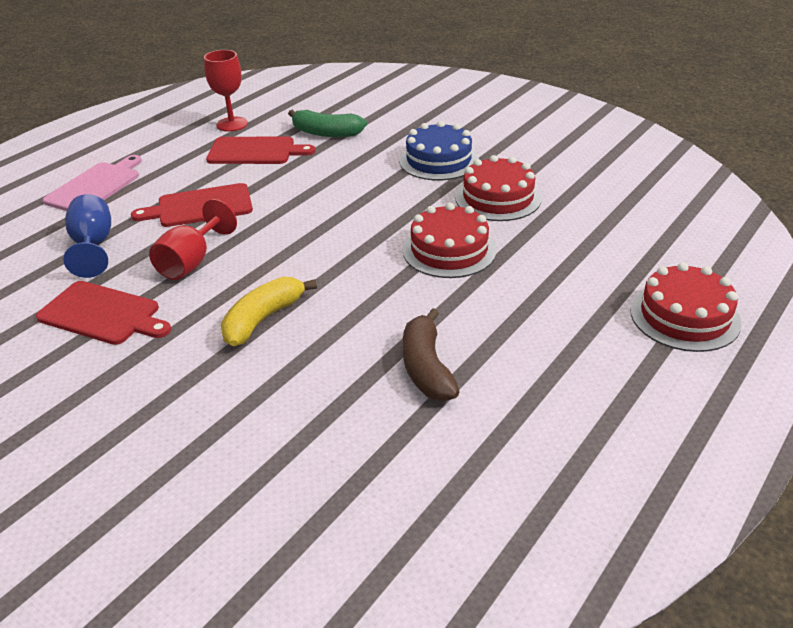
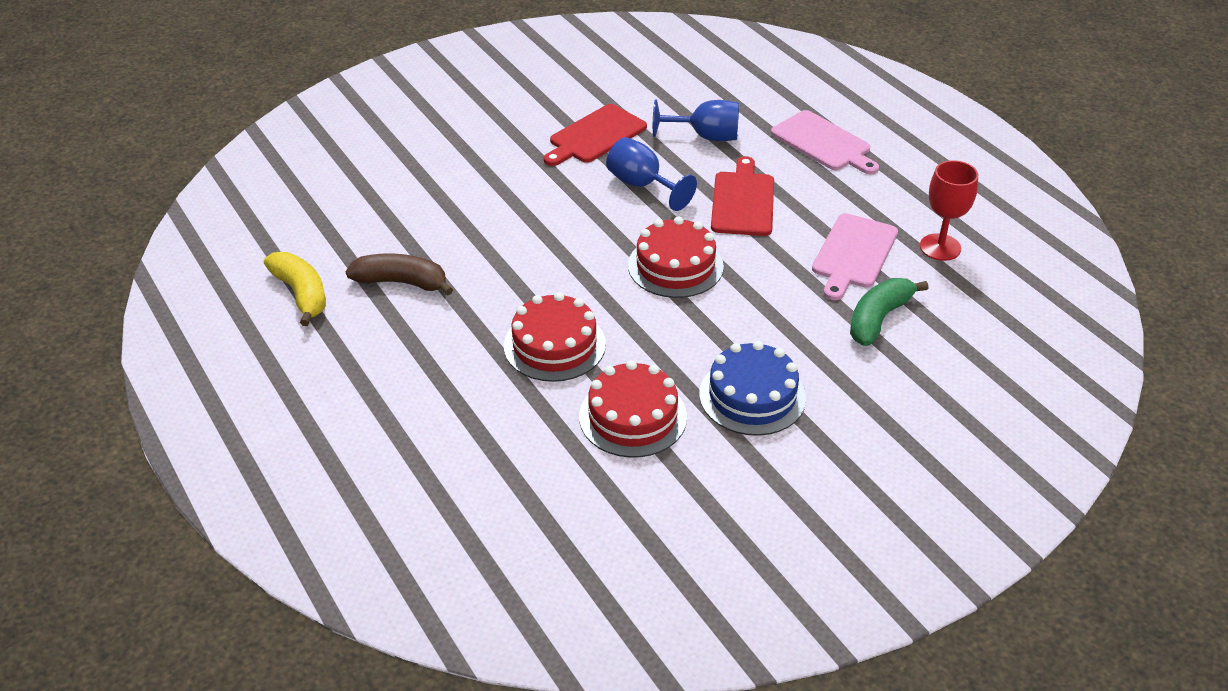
camera: 110 degrees right, 5 degrees up
(192, 262) = (642, 185): red goblet -> blue goblet
(255, 151) = (853, 254): red cutting board -> pink cutting board
(263, 319) = (529, 211): yellow banana -> yellow banana (301, 294)
(684, 316) = (334, 467): red cake -> red cake (675, 266)

